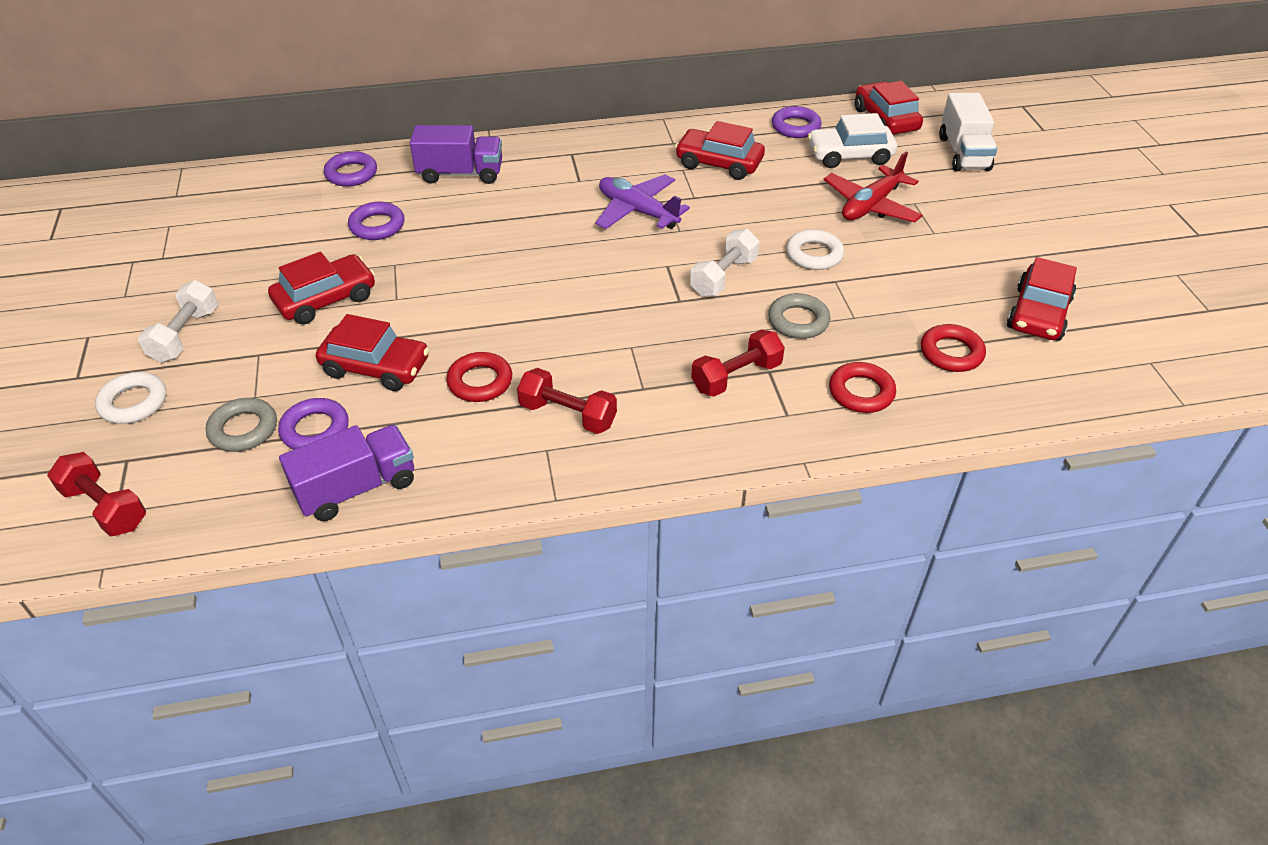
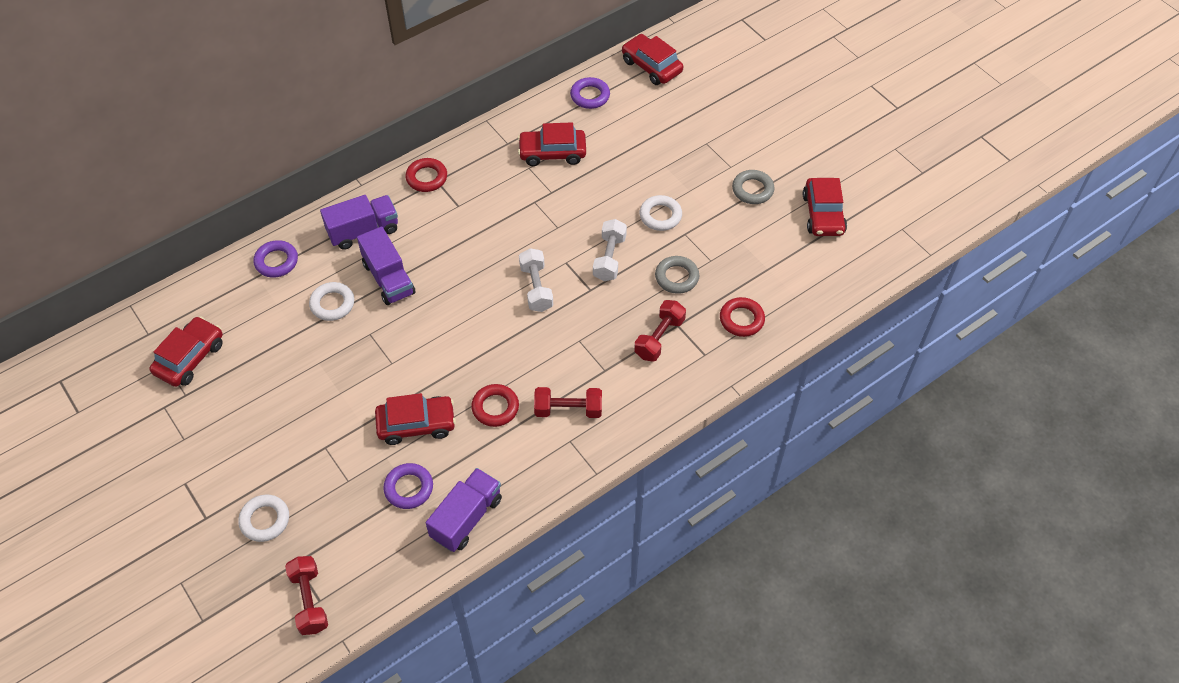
camera: 25 degrees left, 10 degrees up
(105, 507) = (309, 601): red dumbbell -> red dumbbell turned 60 degrees clockwise
(185, 335) = (258, 453): white dumbbell -> white dumbbell (536, 288)
(243, 429) = (359, 508): grey ring -> grey ring (752, 190)
(326, 299) = (340, 383): red car -> red car (190, 358)
(377, 226) = (332, 304): purple ring -> white ring
(454, 221) = (388, 278): none -> purple truck
(637, 211) = (518, 220): purple plane -> none
(850, 155) = (642, 112): white car -> none
(871, 205) = (678, 156): red plane -> none
(951, 353) = (783, 267): red ring -> red ring (426, 178)
(963, 153) = (720, 82): white truck -> none

